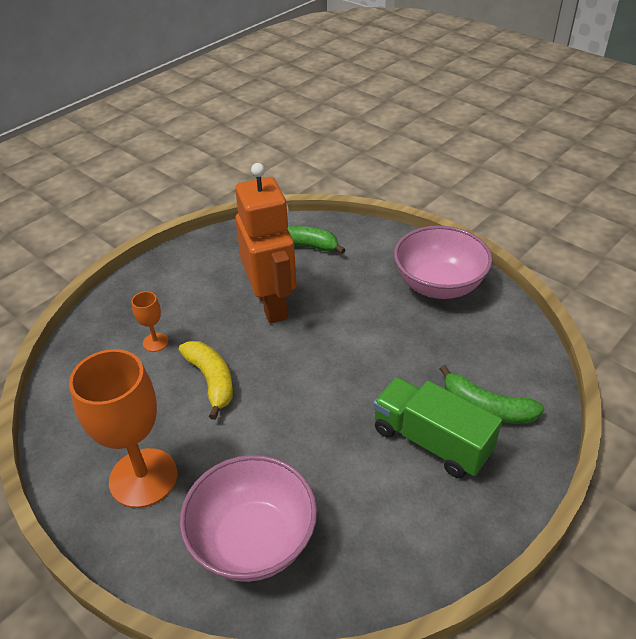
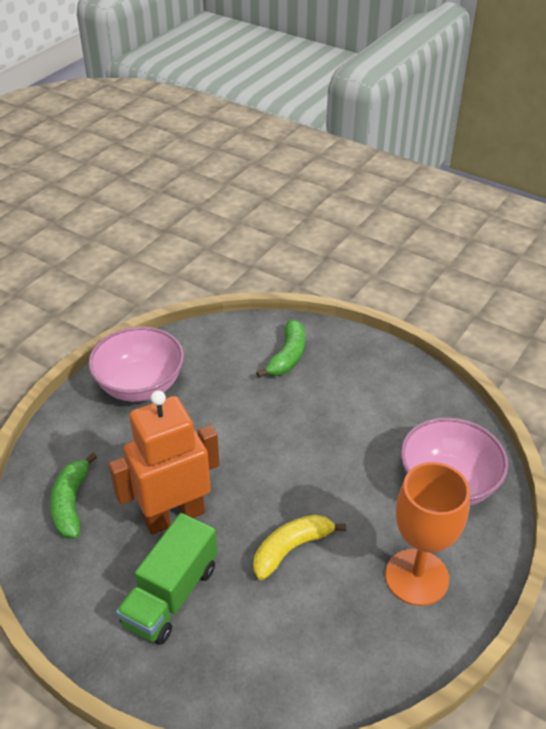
camera: 100 degrees left, 0 degrees up
(155, 342) = (243, 617): orange goblet -> none
(431, 441) = (327, 386): green truck -> green truck (171, 595)

